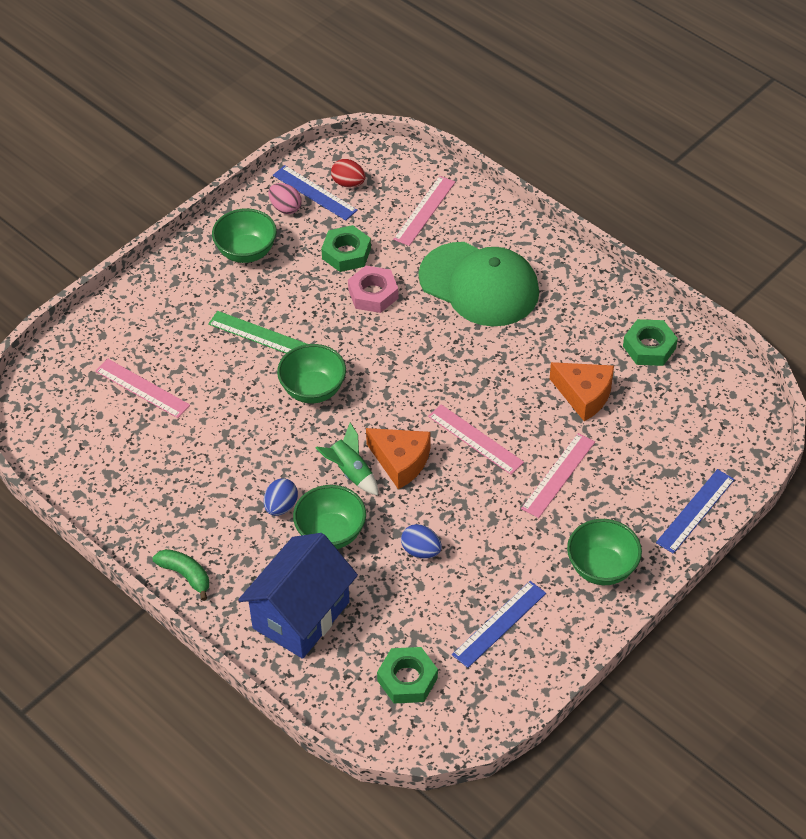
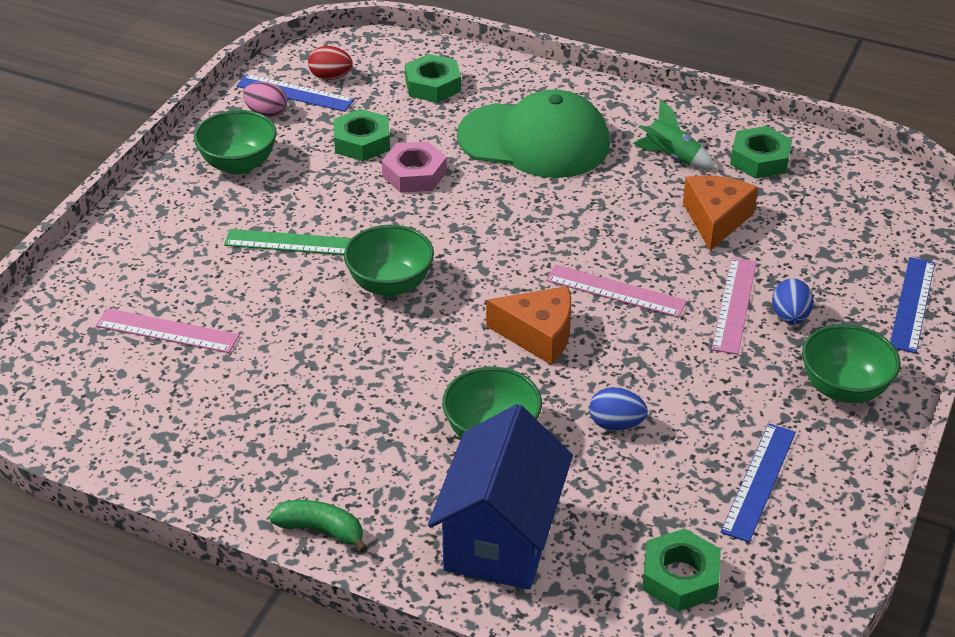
camera: 20 degrees left, 10 degrees down
(281, 506) = (412, 418): blue egg -> blue egg (790, 317)
(351, 472) = (482, 360): green rocket -> green rocket (671, 157)
(424, 210) = (433, 85): pink ruler -> green nut
(584, 395) = (716, 219): orange cheese -> orange cheese turned 90 degrees counterclockwise

